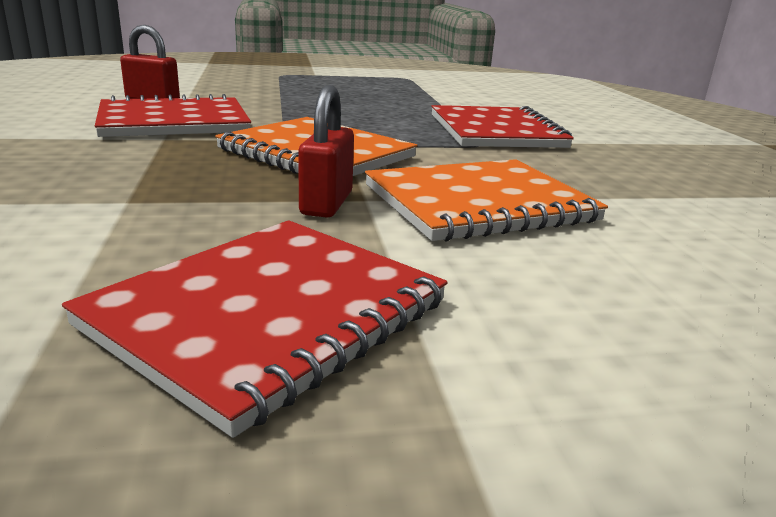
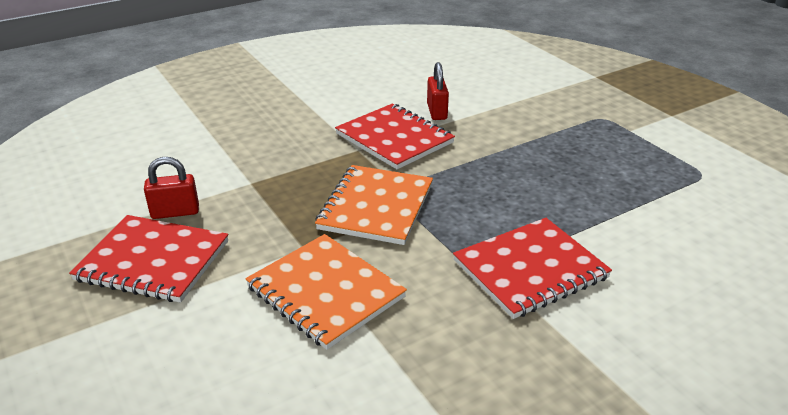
camera: 70 degrees right, 10 degrees up
(326, 203) = (285, 238): red padlock -> red padlock (175, 212)

